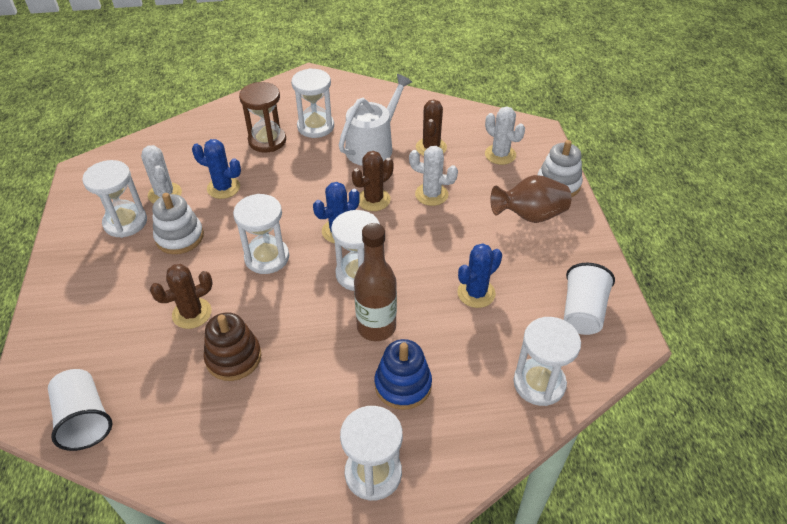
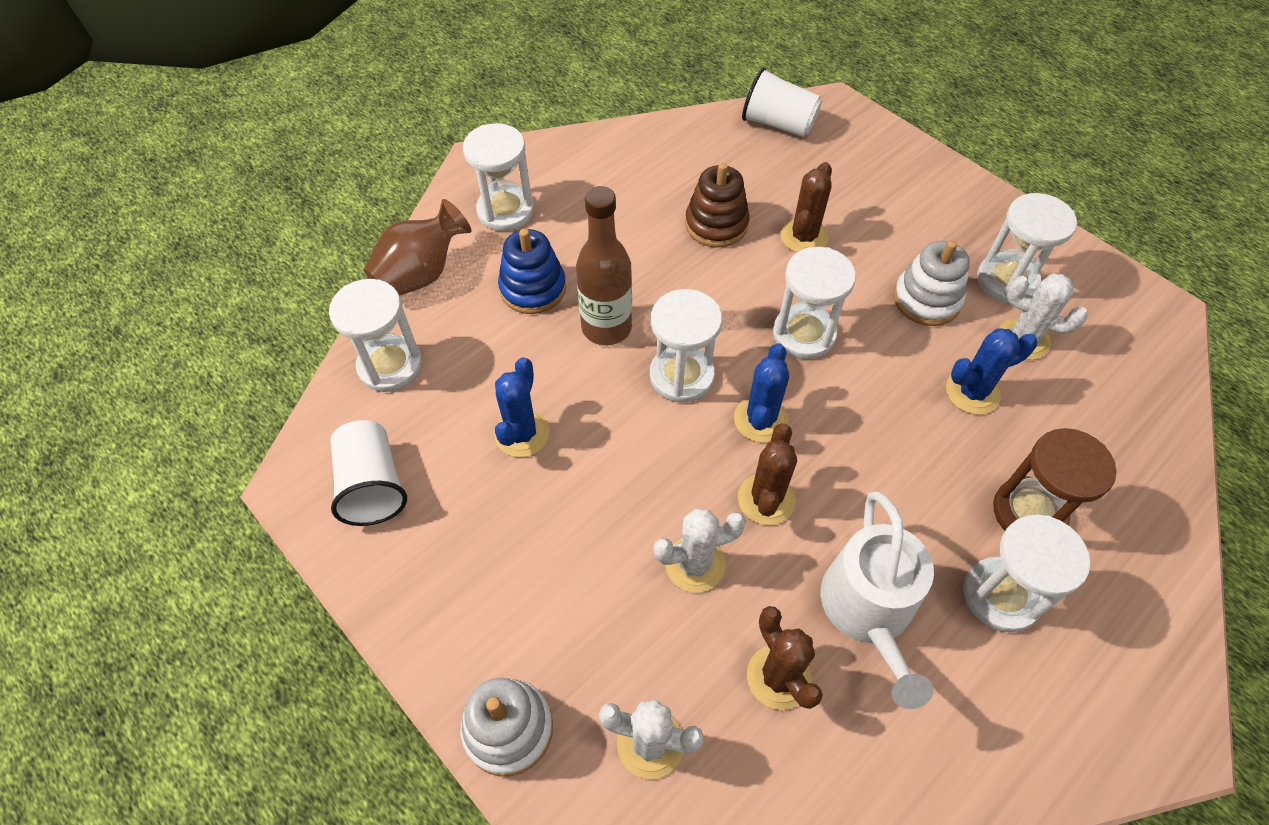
camera: 145 degrees right, 10 degrees up
(530, 216) = (520, 617): brown vase -> brown vase (421, 274)

